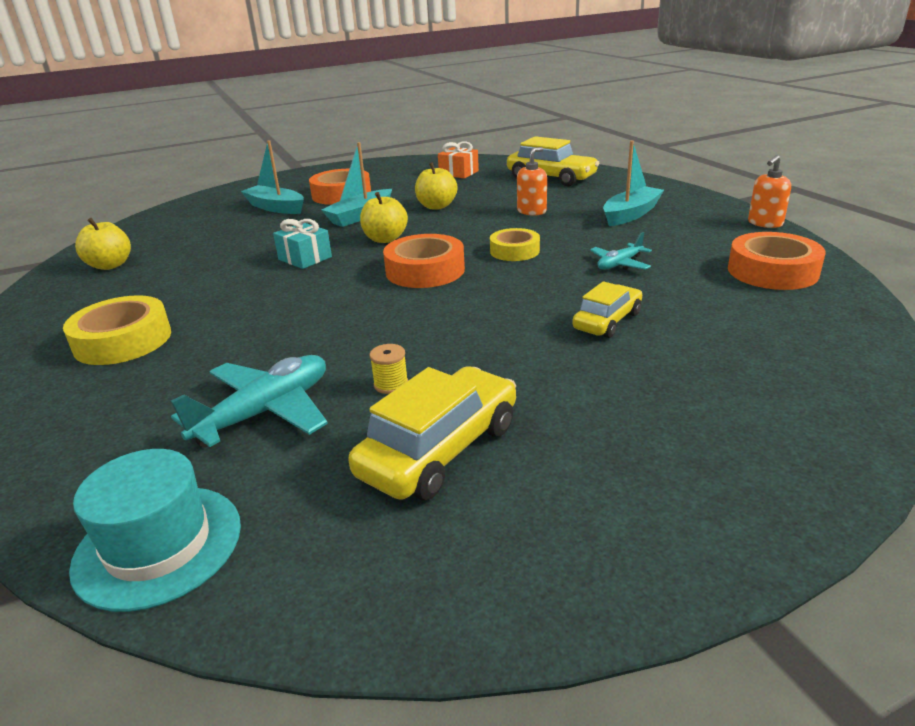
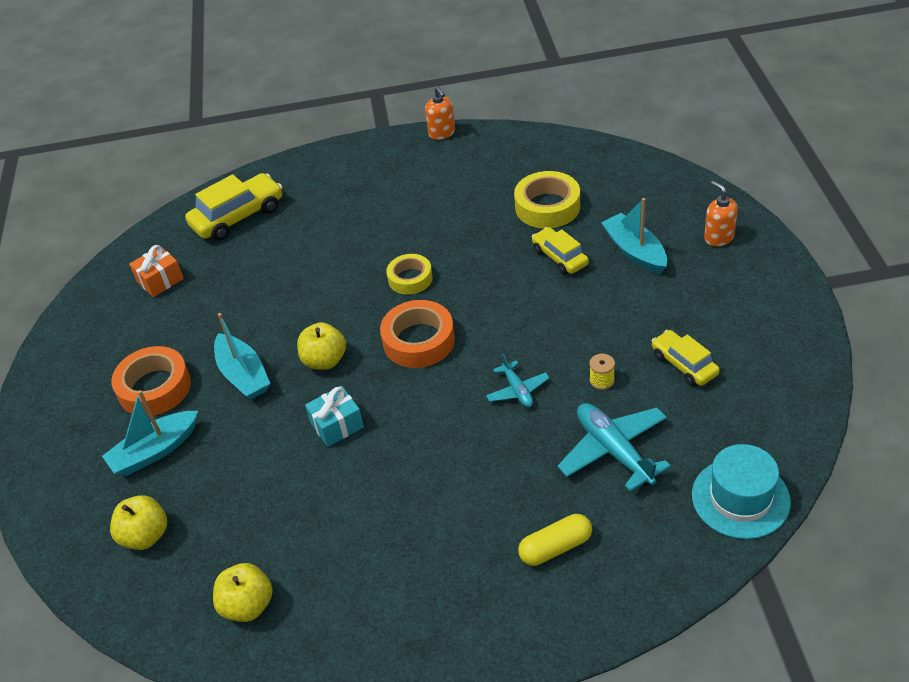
camera: 70 degrees left, 15 degrees up
(118, 394) = (555, 547): none -> yellow capsule
(123, 340) = (457, 560): yellow tape -> yellow tape (547, 207)
(436, 206) = (258, 312): yellow apple -> yellow apple (145, 536)
(440, 450) = (684, 364): yellow car -> yellow car, size x0.62
(532, 211) = (323, 249): orange soap dispenser -> orange soap dispenser (718, 237)
(619, 264) = (471, 227): turquoise plane -> turquoise plane (517, 390)
(630, 214) = (375, 193): turquoise boat -> turquoise boat (635, 251)
(772, 271) = (525, 161): orange tape -> none

